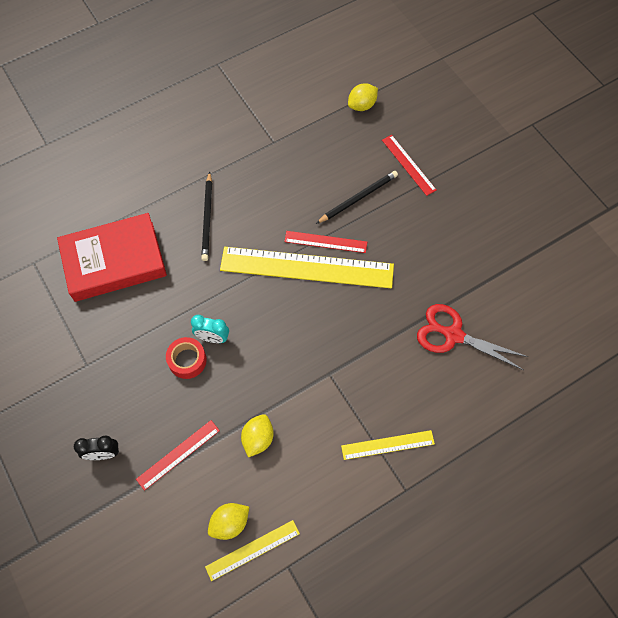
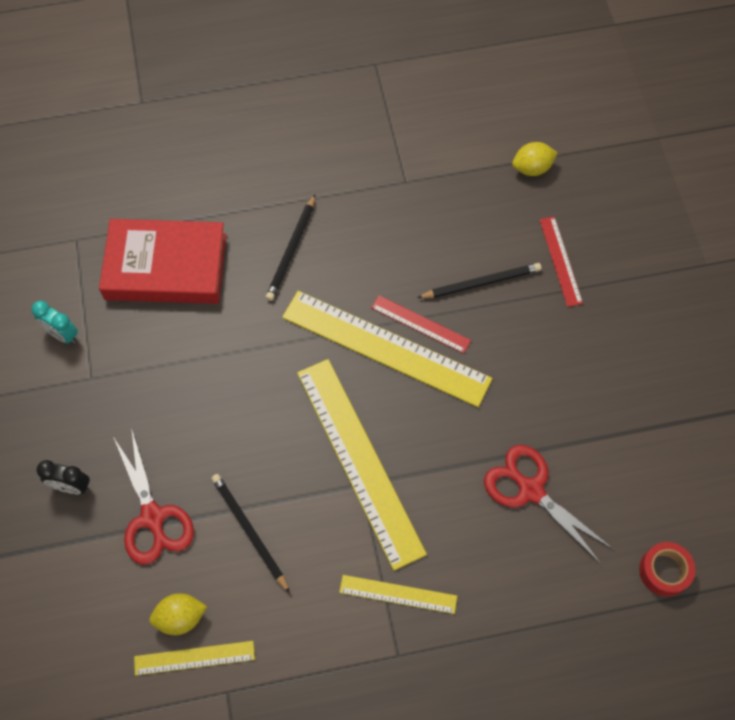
camera: 20 degrees right, 0 degrees up
(178, 454) = (153, 517): red ruler -> red scissors
(187, 360) = (204, 412): red tape -> red tape (664, 571)
(212, 338) = (243, 395): turquoise clock -> turquoise clock (62, 334)
(258, 439) = (249, 532): yellow lemon -> black pencil
(320, 356) = (359, 460): none -> yellow ruler

